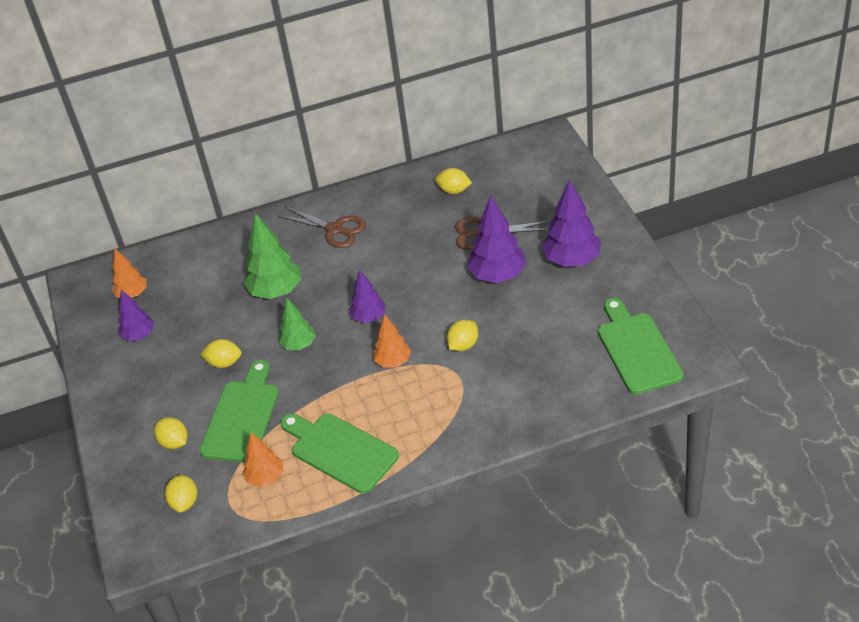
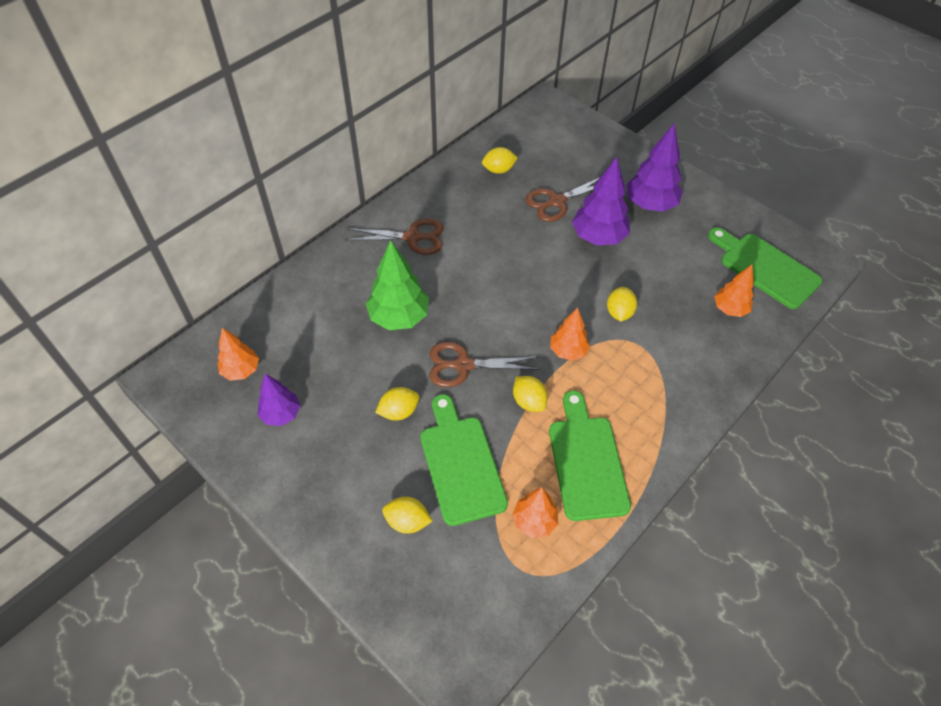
camera: 35 degrees left, 10 degrees up
(185, 502) = (468, 586): yellow lemon -> yellow lemon (528, 401)
(299, 345) = (463, 365): green tree -> brown scissors
(340, 451) = (586, 462): green cutting board -> green cutting board turned 75 degrees clockwise
(369, 317) = (511, 314): purple tree -> none
(569, 374) = (729, 309): none -> orange tree

